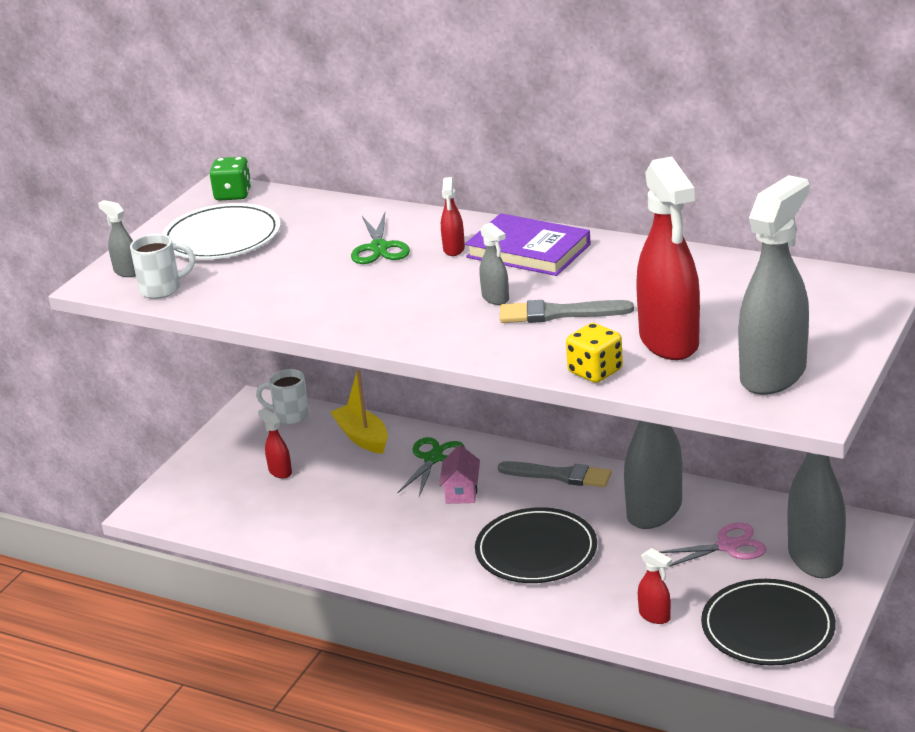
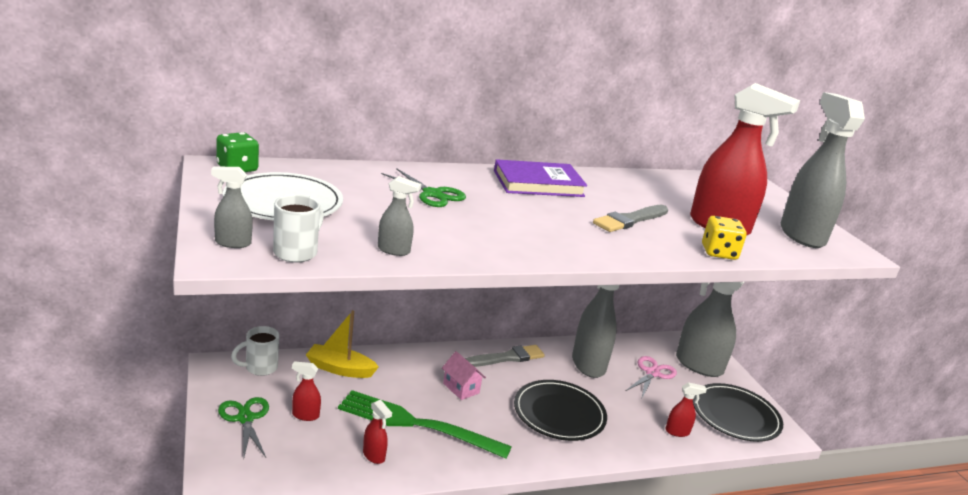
camera: 50 degrees left, 5 degrees down
(369, 511) = (415, 424): none -> green fork
(433, 458) = (411, 370): green scissors -> green scissors (245, 418)
(454, 249) = (488, 188): red spray bottle -> red spray bottle (374, 456)
(495, 298) = (575, 217): grey spray bottle -> grey spray bottle (394, 250)

